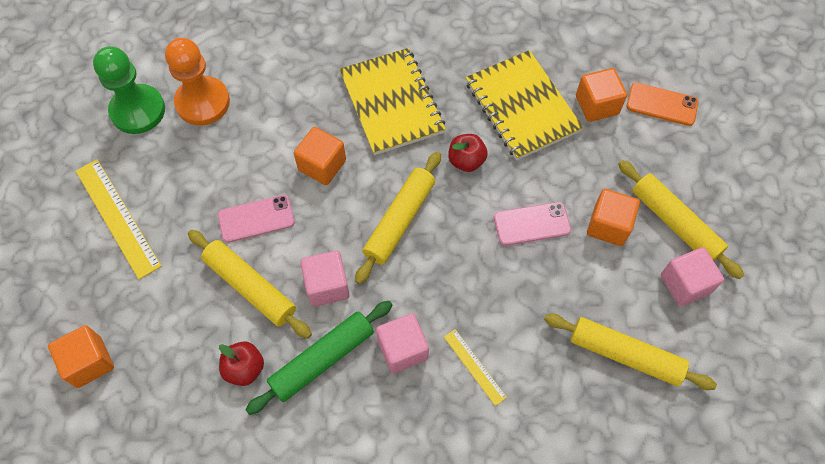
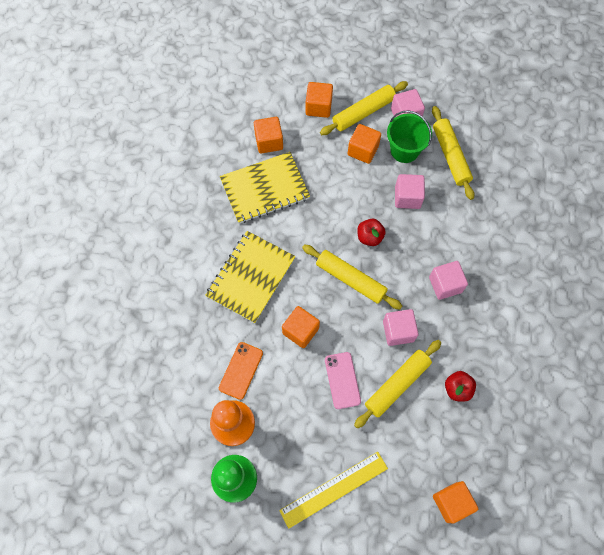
camera: 85 degrees left, 5 degrees up
(322, 359) = (451, 336): green rolling pin -> none
(391, 103) = (251, 277): yellow notebook -> yellow notebook turned 45 degrees counterclockwise
(466, 161) = (306, 231): red apple -> red apple (369, 237)
(474, 366) = (457, 242): yellow ruler -> none
(532, 224) = (358, 195): pink phone -> none
(539, 291) = (407, 197): none -> pink cube
(621, 284) = (404, 150): none -> green bucket
(625, 354) = (450, 156): yellow rolling pin -> yellow rolling pin turned 45 degrees counterclockwise
(662, 104) = (273, 102): orange phone -> orange phone (241, 370)
(669, 162) = (318, 107): none -> orange cube

